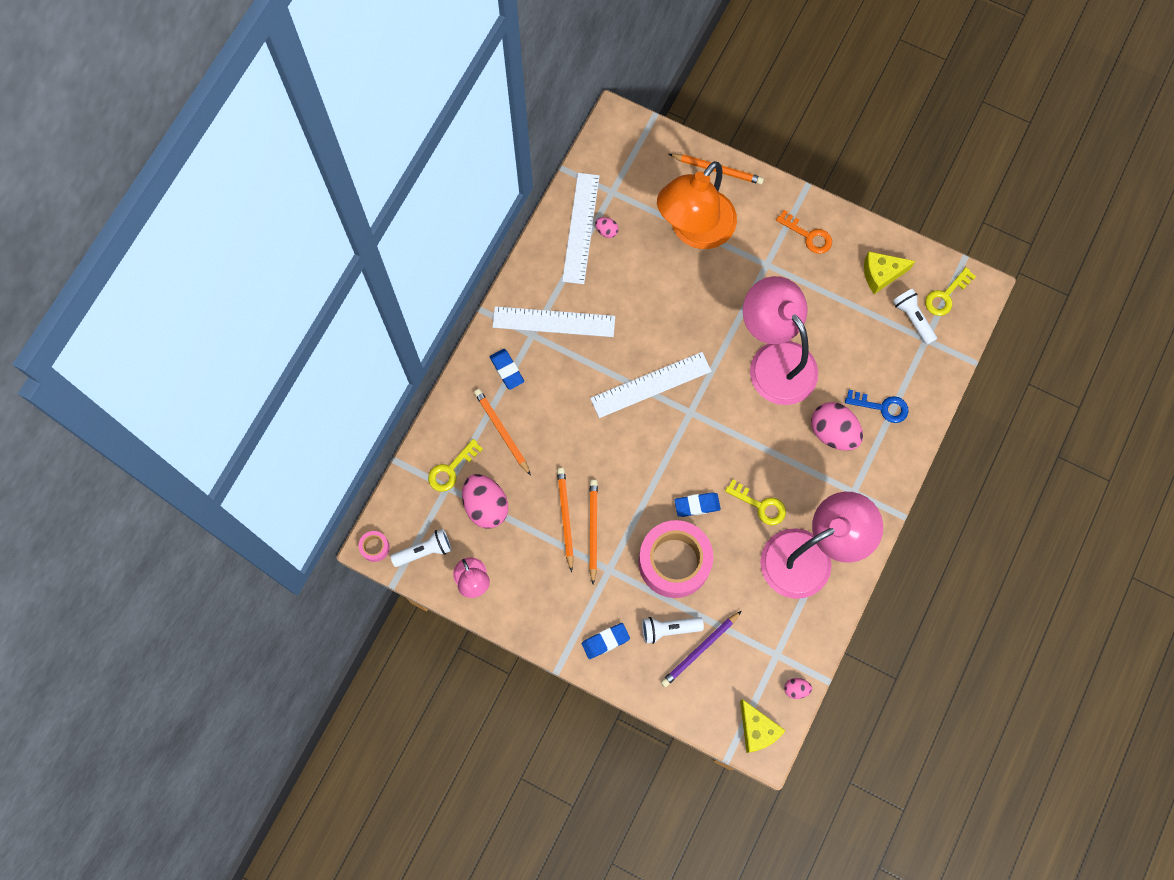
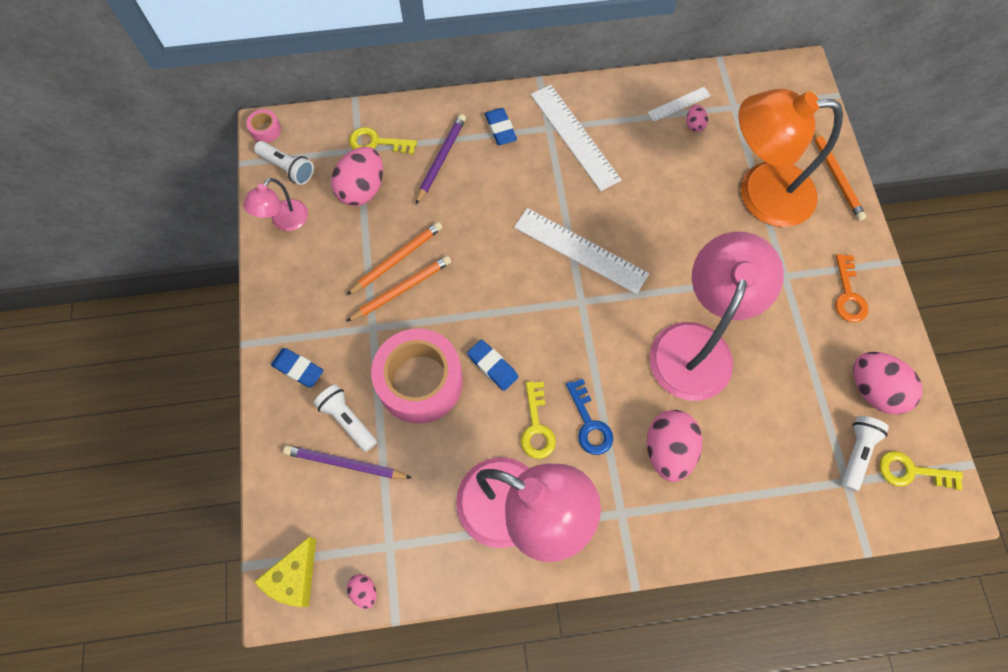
camera: 55 degrees right, 5 degrees down
(502, 431) = (441, 159): orange pencil -> purple pencil
(507, 370) = (500, 129): blue eraser -> blue eraser turned 45 degrees counterclockwise
(581, 228) = (679, 104): white ruler -> white ruler, size x0.52
(881, 274) = (873, 390): yellow cheese -> pink egg
(882, 407) = (735, 483): blue key -> blue key (589, 424)

